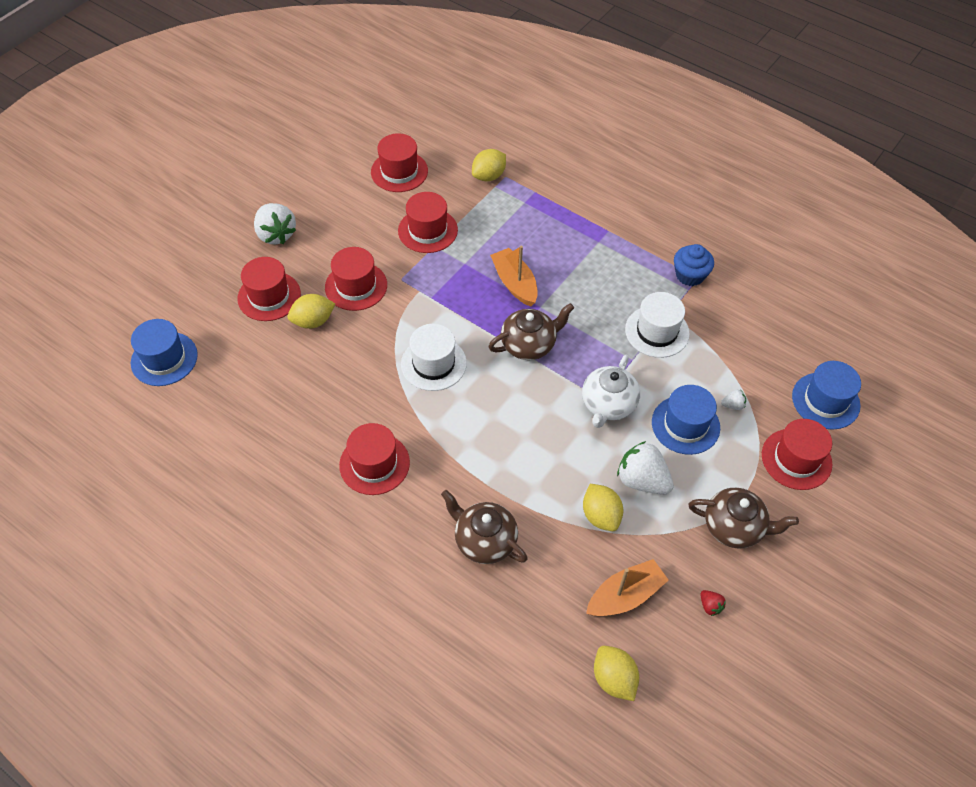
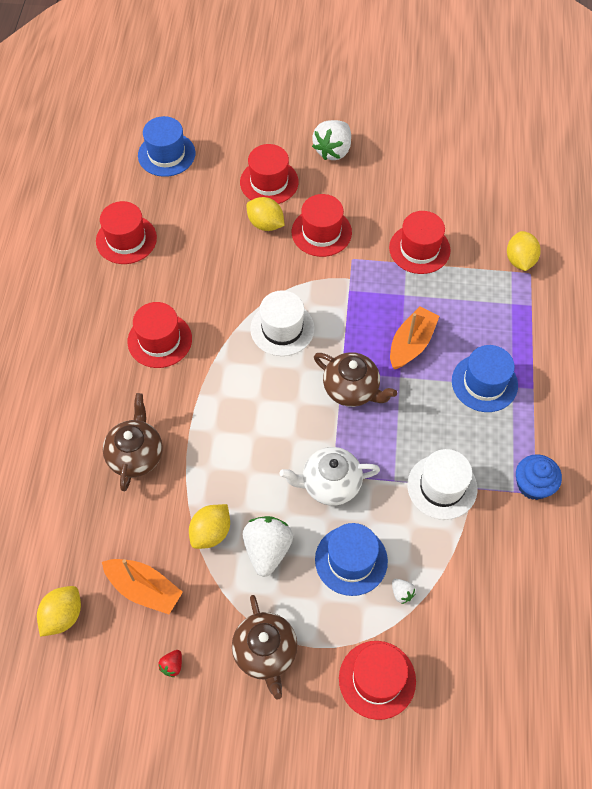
camera: 60 degrees right, 5 degrees up
(399, 171) = (468, 193): red hat -> red hat (126, 239)
(489, 176) = (520, 260): yellow lemon -> yellow lemon turned 75 degrees clockwise
(825, 401) = (467, 681): blue hat -> blue hat (484, 383)

